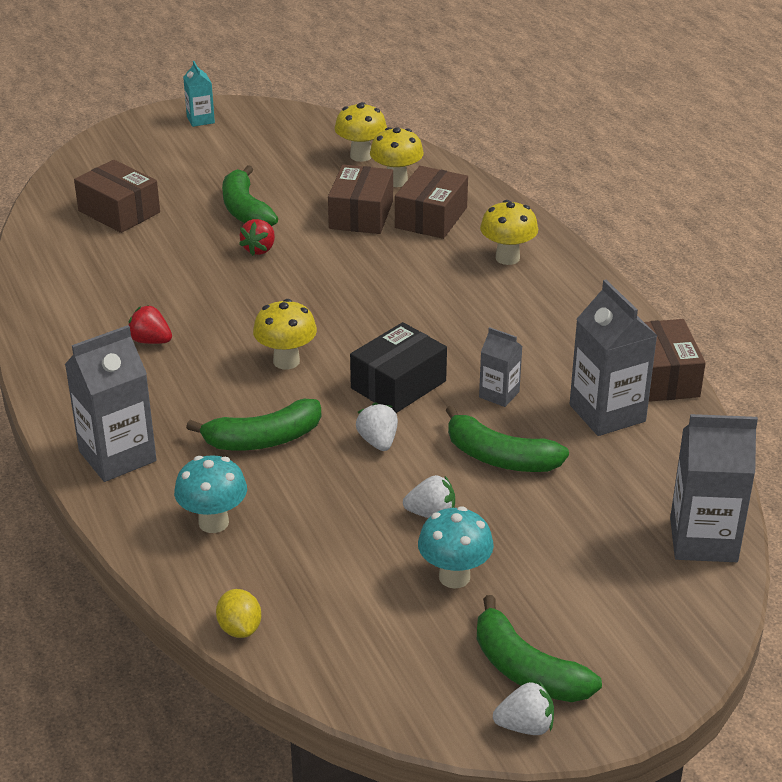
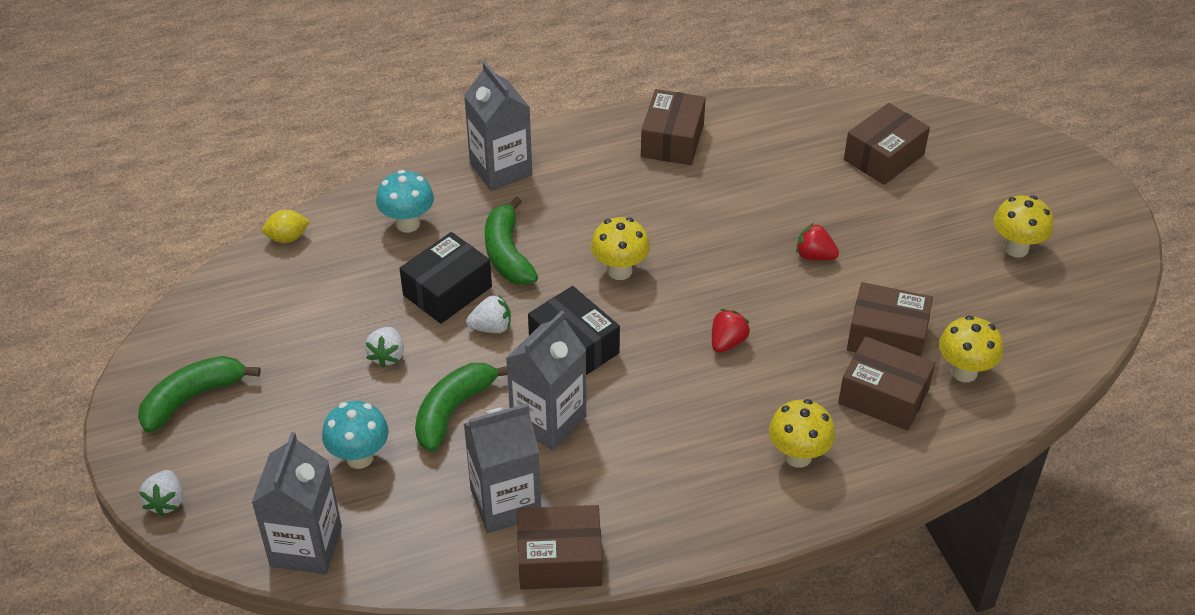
camera: 95 degrees right, 10 degrees up
(79, 335) = (672, 140): none -> brown box
(150, 341) = (660, 184): red strawberry -> red strawberry (727, 342)
(200, 120) = (1088, 212): turquoise carton -> none
(245, 210) = (891, 246): green banana -> none
(325, 479) = (447, 291): none -> black box
(361, 156) = (1021, 344): yellow mushroom -> yellow mushroom (1016, 248)
(454, 577) = (307, 364): turquoise mushroom -> turquoise mushroom (359, 457)
(499, 394) = (548, 420): grey carton -> grey carton, size x1.84
(525, 726) = (138, 390): white strawberry -> white strawberry (166, 501)

